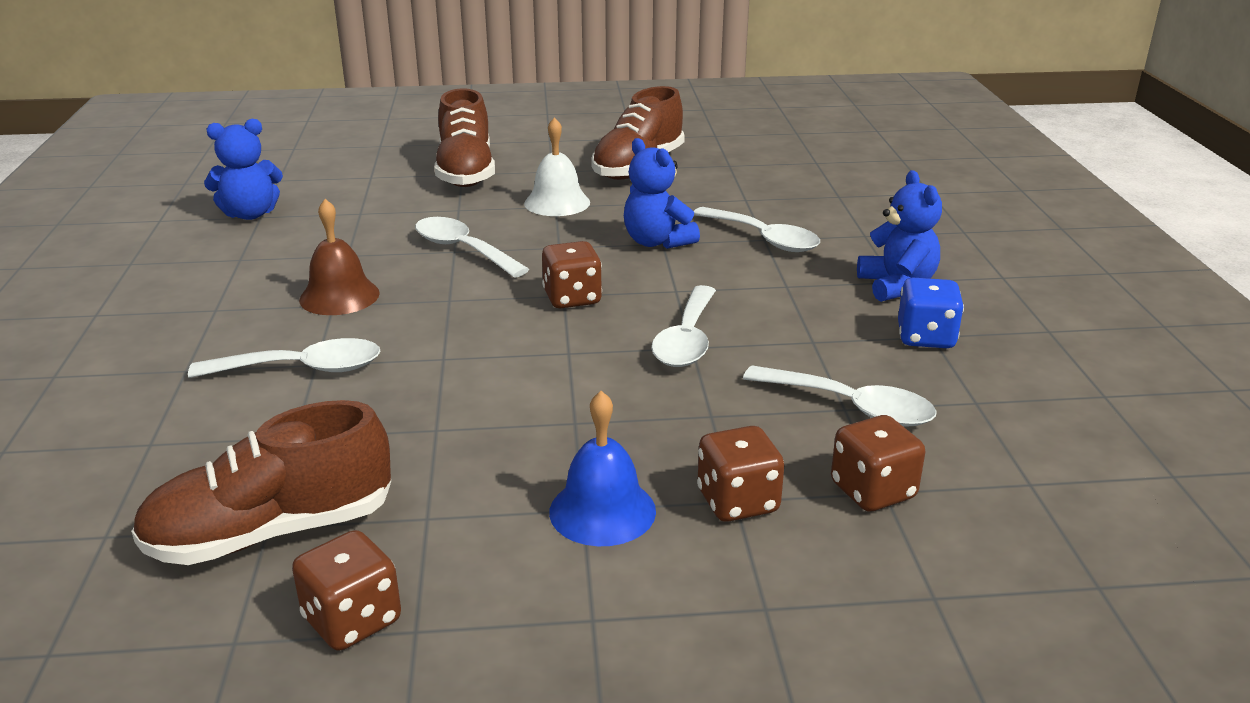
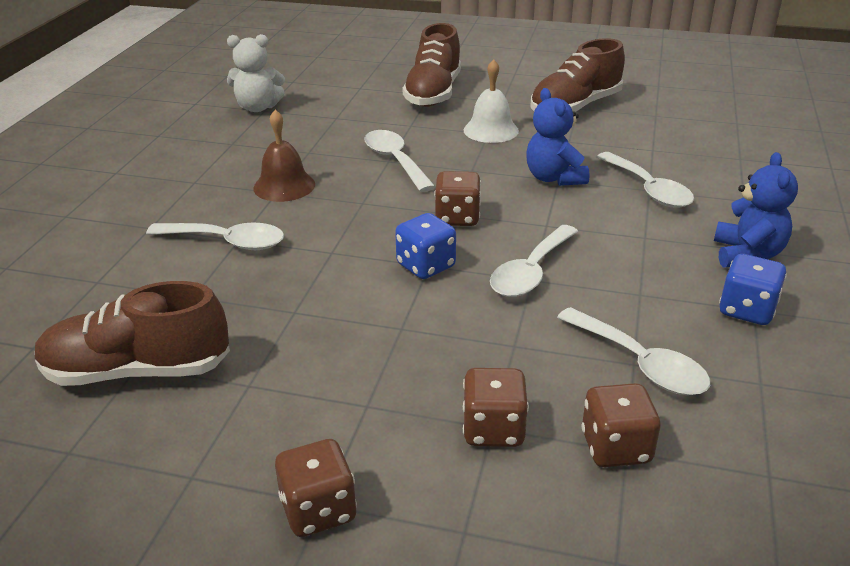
camera: 20 degrees right, 5 degrees up
(250, 214) = (258, 107): blue teddy bear -> white teddy bear
(352, 620) = (153, 456): brown dice -> brown dice (318, 510)
(565, 353) = (426, 266): none -> blue dice
(602, 511) = (380, 411): blue bell -> none

